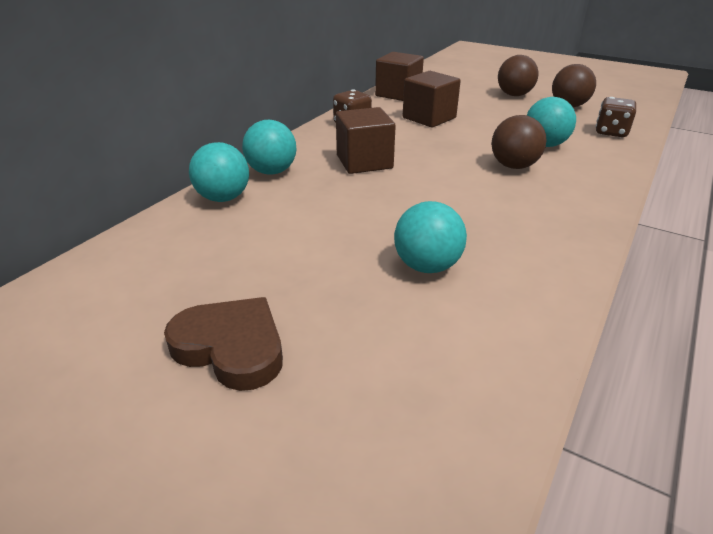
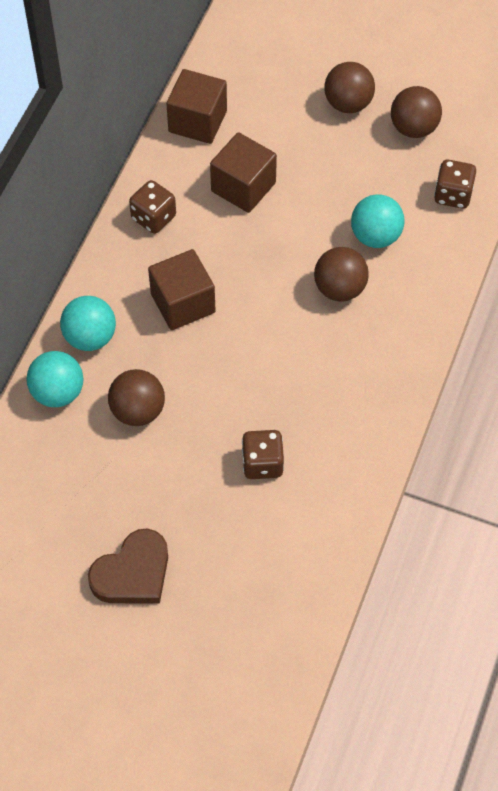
camera: 10 degrees left, 25 degrees up
(231, 347) = (133, 573): brown heart -> brown heart turned 120 degrees clockwise
(297, 216) = (138, 411): none -> brown ball
(427, 266) = (262, 463): turquoise ball -> brown dice

